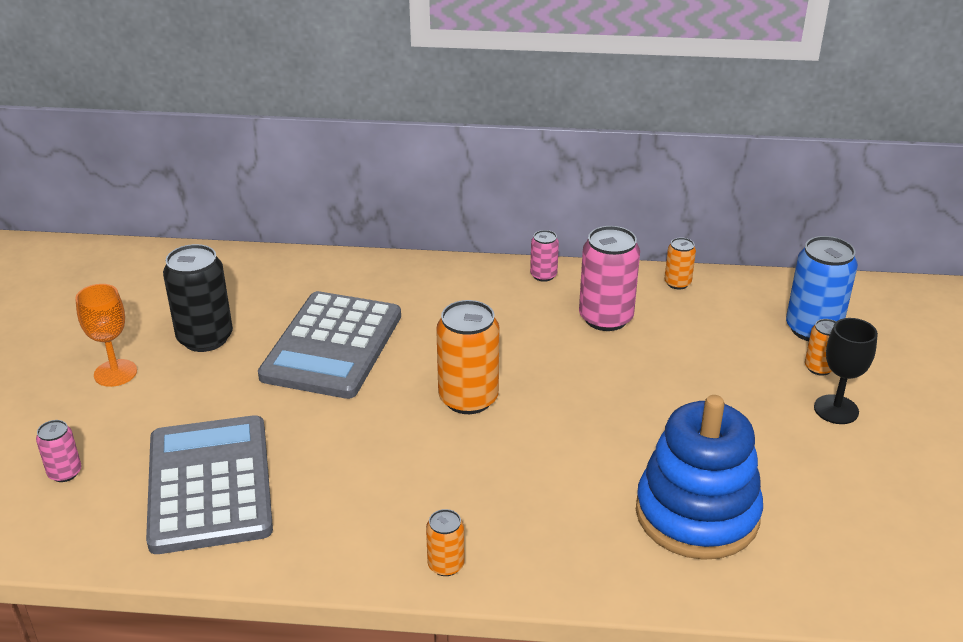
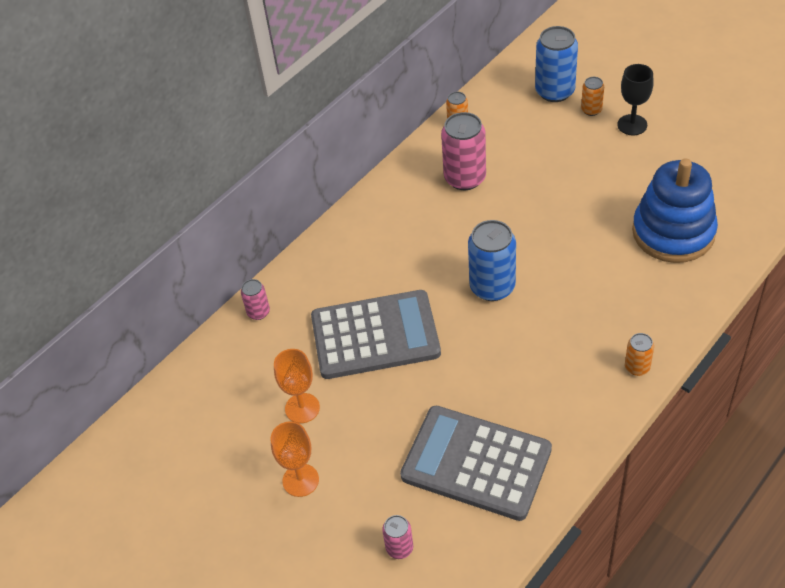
camera: 50 degrees left, 15 degrees up
(205, 338) = (302, 408): black can -> orange goblet
(332, 346) = (375, 335): grey calculator -> grey calculator turned 60 degrees counterclockwise
(468, 398) = (492, 287): orange can -> blue can
(543, 275) = (391, 185): pink can -> pink can (258, 312)

